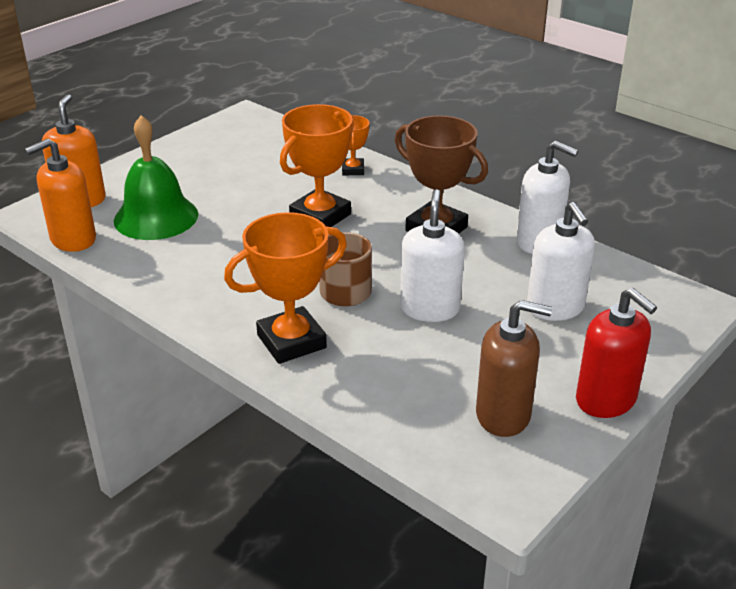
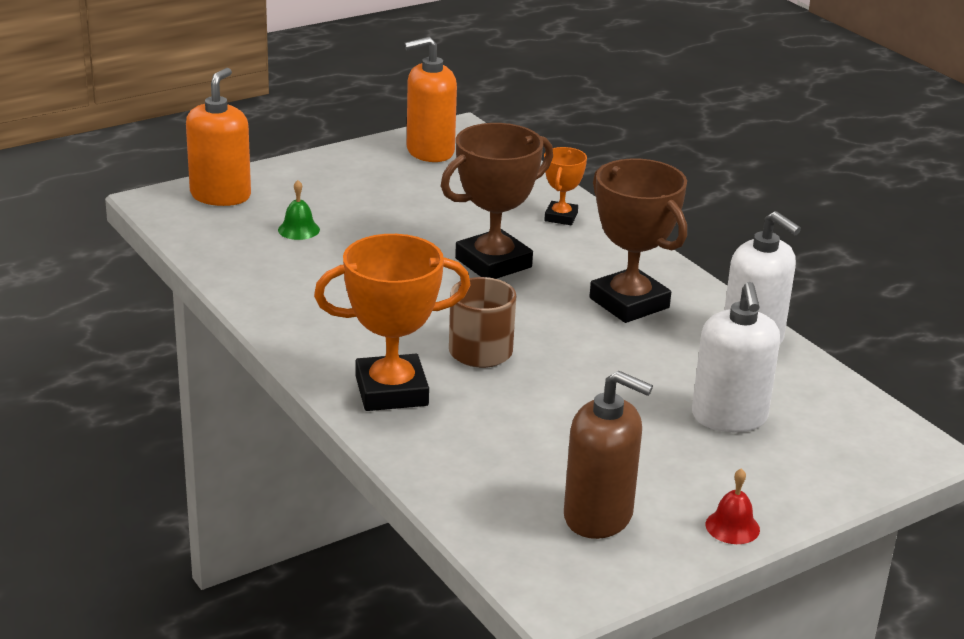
camera: 15 degrees right, 5 degrees down
(73, 239) = (194, 237): orange soap dispenser -> orange soap dispenser (430, 151)
(156, 217) = (298, 229): green bell -> green bell, size x0.41
(320, 216) = (493, 263): orange trophy -> brown trophy
(430, 308) = (572, 388): white soap dispenser -> none
(606, 400) = (732, 527): red soap dispenser -> red bell

